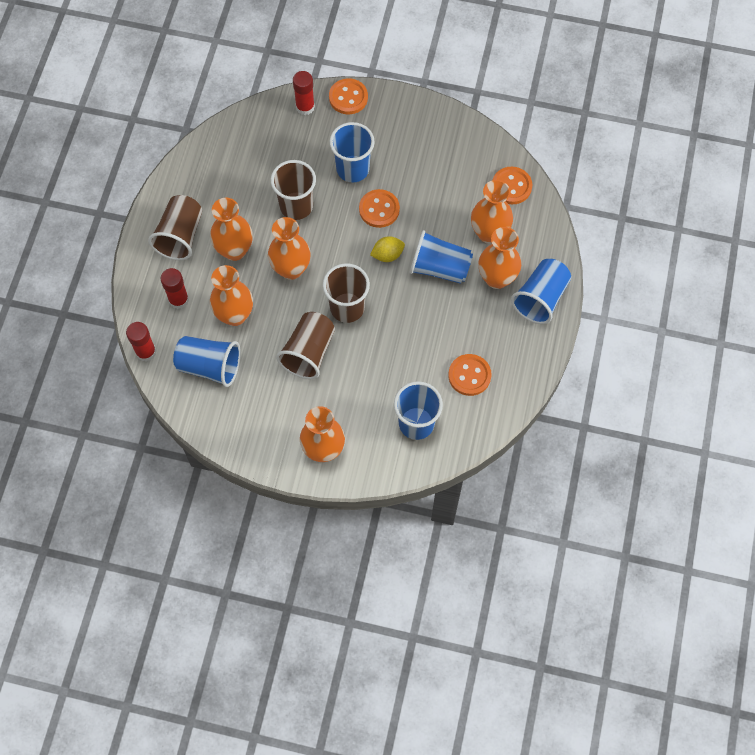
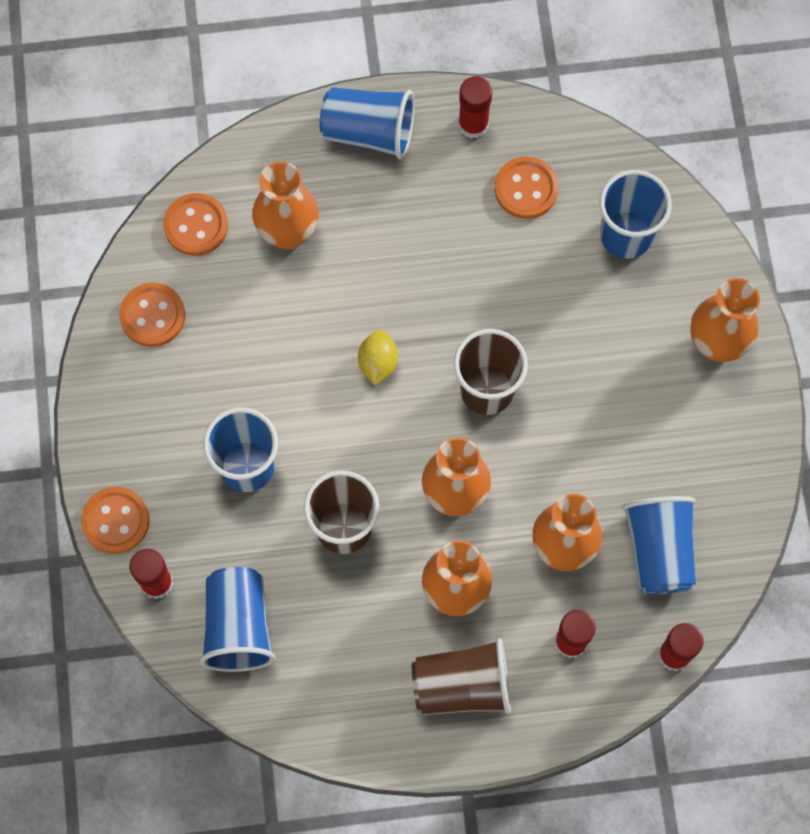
camera: 110 degrees left, 5 degrees up
(309, 352) = (579, 418): brown cup -> none
(379, 209) = (304, 402): orange button -> orange button (152, 316)
(387, 255) = (378, 363): yellow lemon -> yellow lemon turned 45 degrees clockwise
(439, 268) = (372, 283): blue cup -> blue cup (238, 626)
(496, 278) = (359, 199): orange vase -> none
(525, 360) = (473, 124): none -> red glue stick

